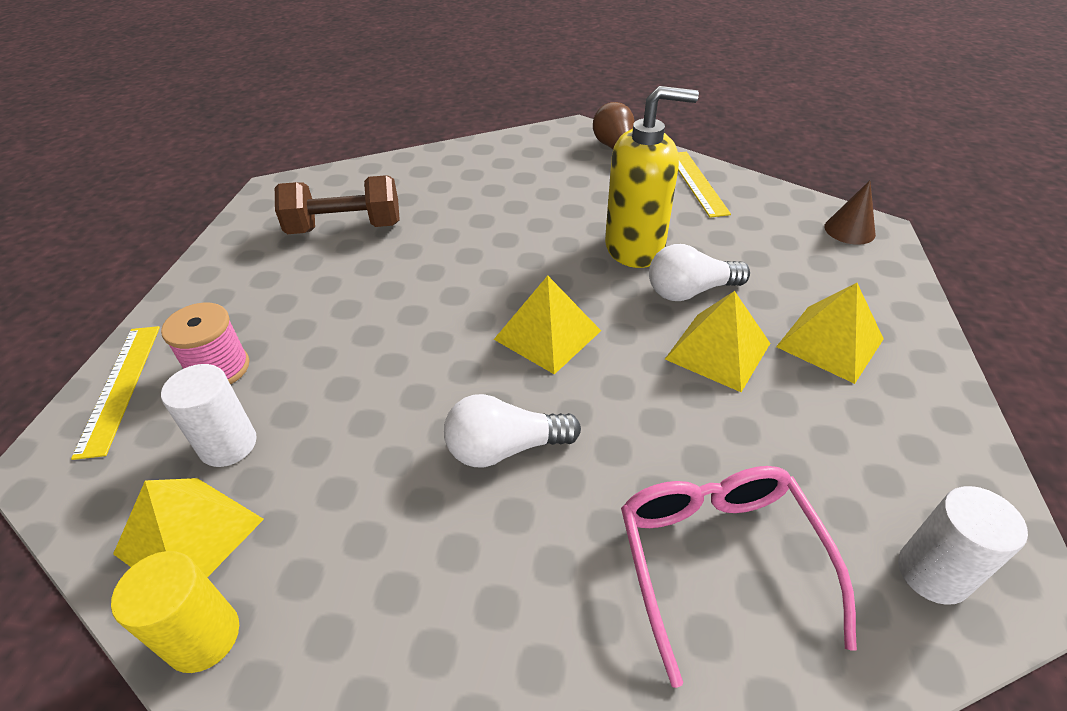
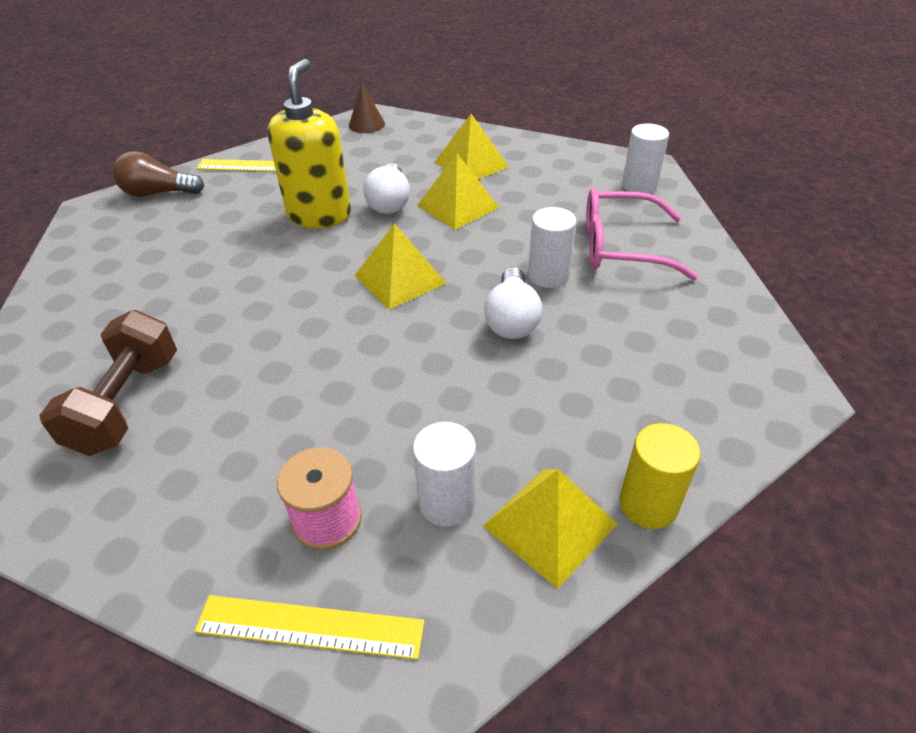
camera: 75 degrees left, 0 degrees up
(606, 473) = (548, 276): none -> white cylinder

